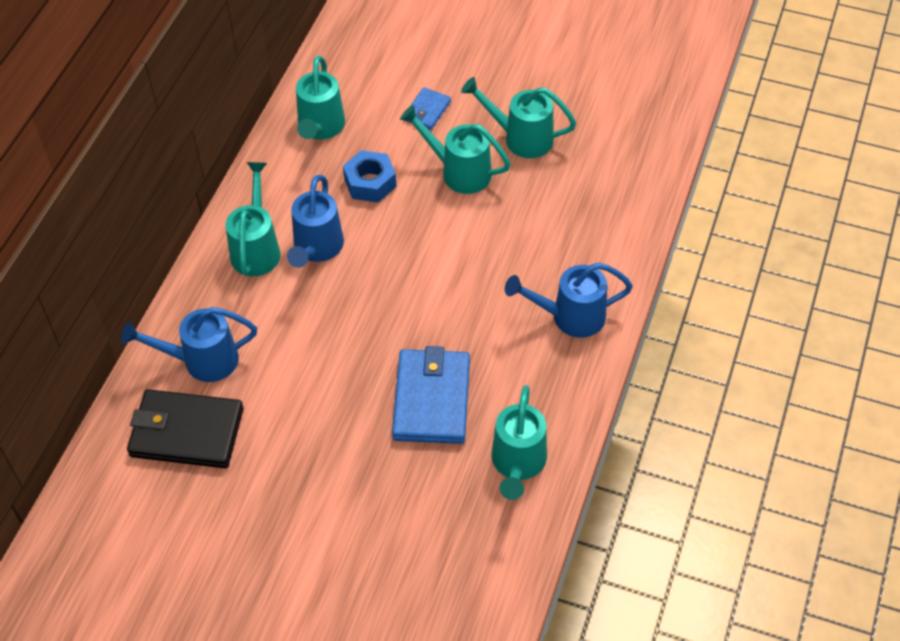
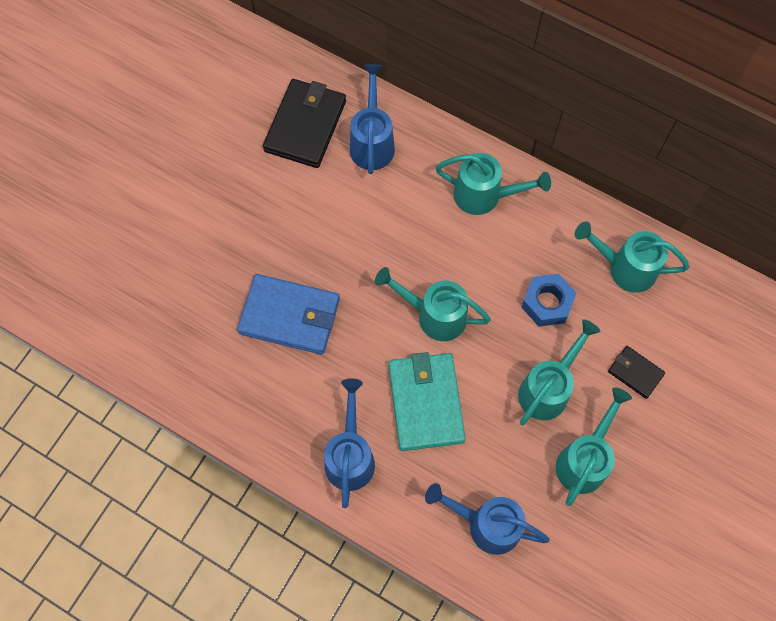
camera: 100 degrees right, 15 degrees up
(316, 248) = (475, 245): blue watering can -> blue watering can (487, 524)
(427, 111) = (635, 372): blue wallet -> black wallet
(498, 264) = (426, 402): none -> turquoise wallet
(518, 463) = (208, 374): turquoise watering can -> turquoise watering can (435, 315)

